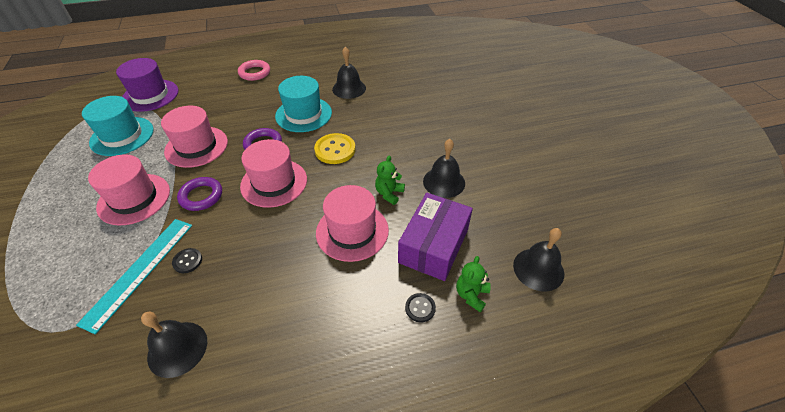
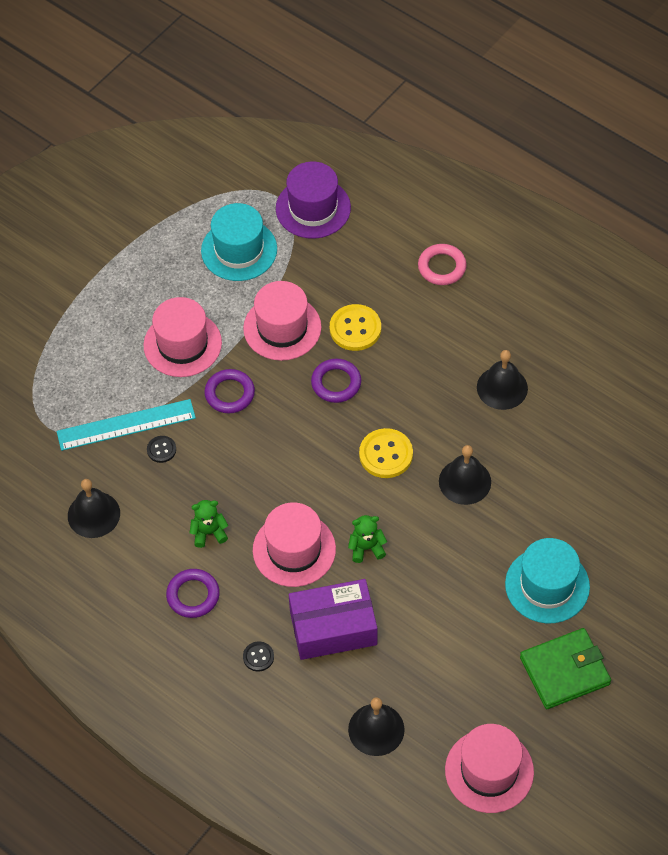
camera: 55 degrees right, 10 degrees up
(242, 119) = (355, 329): none -> yellow button
(274, 183) = (295, 438): pink hat -> pink hat (489, 771)
(303, 114) = (414, 380): turquoise hat -> turquoise hat (547, 585)
(326, 320) = (193, 595): none -> purple ring
(444, 182) = (425, 587): black bell -> black bell (465, 481)
(471, 295) = (303, 689): green teddy bear -> green teddy bear (209, 532)
(553, 154) = (565, 671): none -> green wallet

